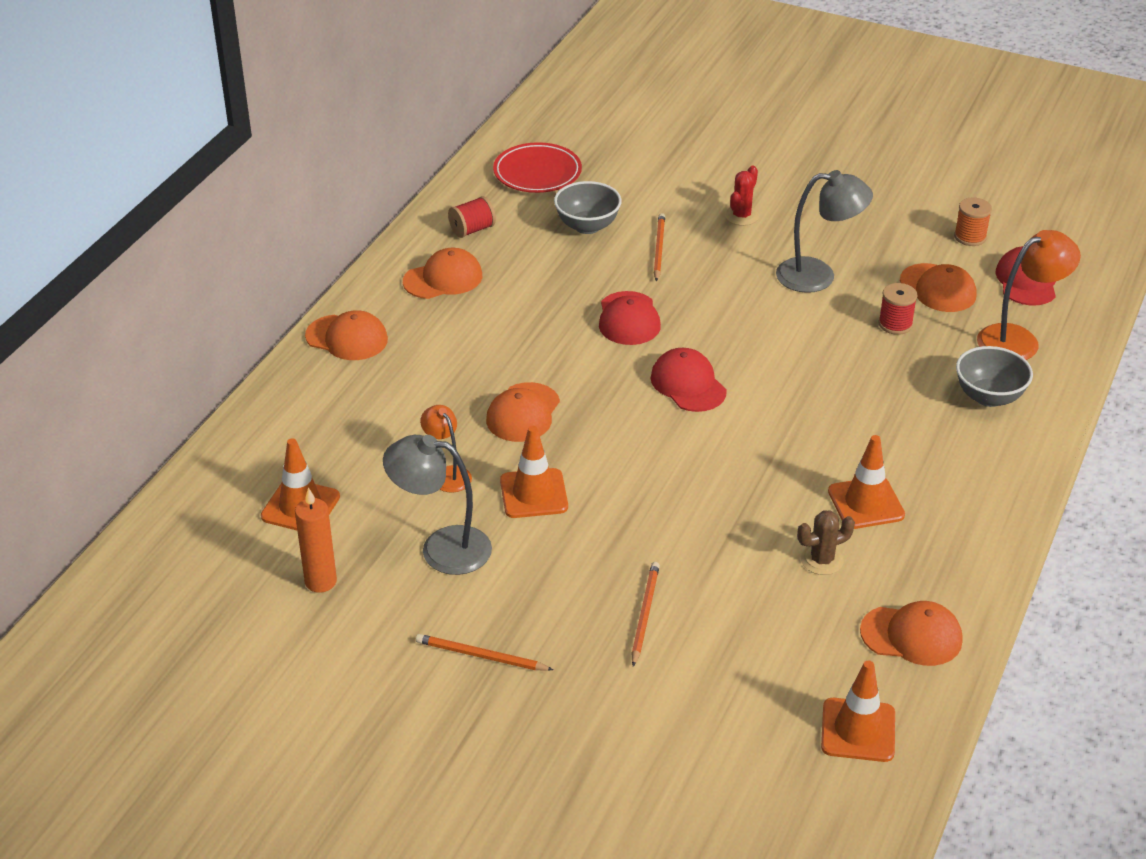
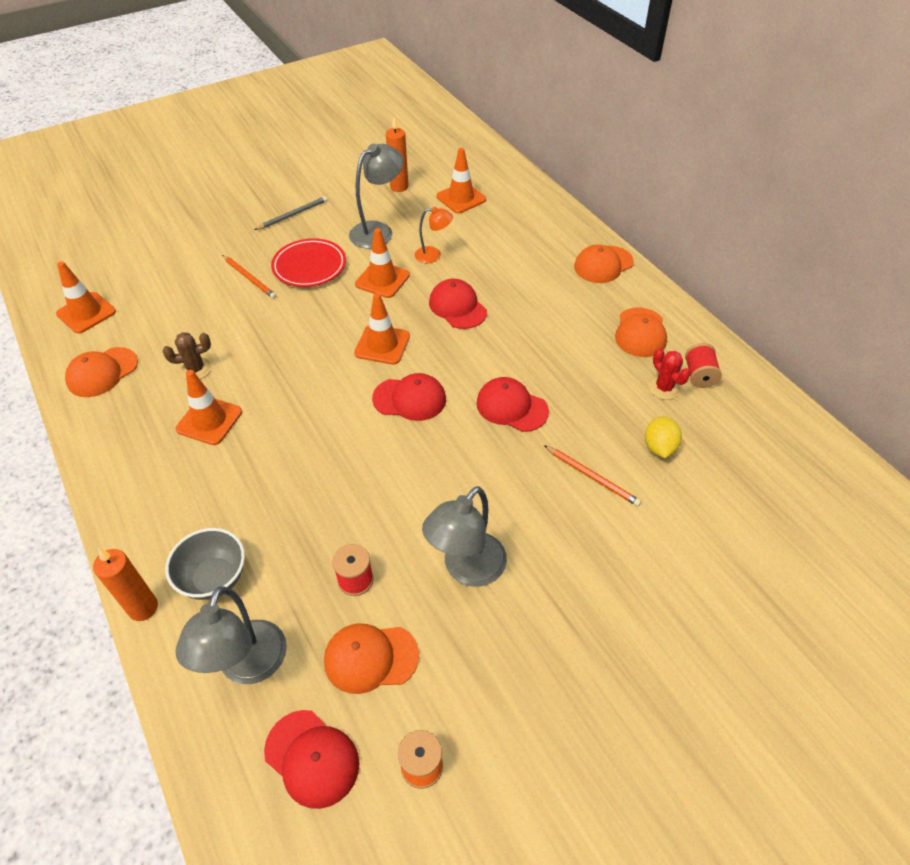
camera: 125 degrees right, 10 degrees up
(481, 656) = (293, 215): orange pencil -> grey pencil
(523, 413) = (457, 307): orange cap -> red cap
(537, 173) = (770, 456): red plate -> red plate (309, 266)
(587, 226) = (659, 447): grey bowl -> yellow lemon
(637, 439) = (382, 345): none -> orange traffic cone
(741, 216) = (603, 571): red cactus -> red cactus (664, 388)
(822, 560) = (196, 369): brown cactus -> brown cactus turned 60 degrees clockwise
(1018, 339) = (248, 667): orange lamp -> grey lamp
(1057, 419) = (143, 608): none -> orange candle

